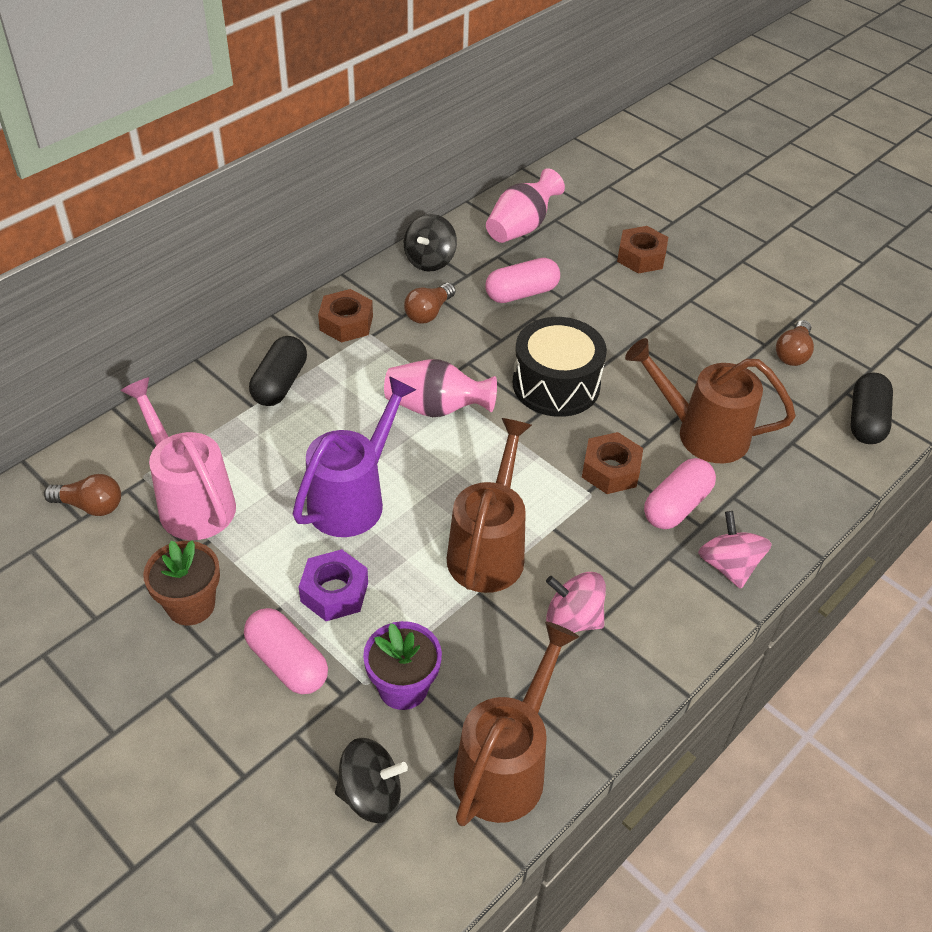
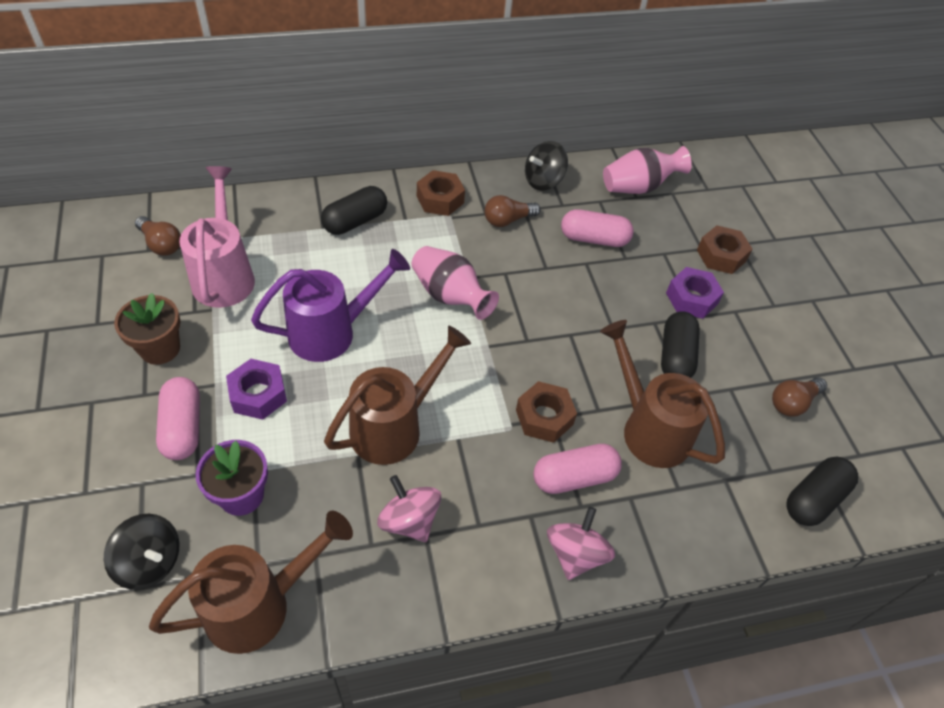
camera: 30 degrees right, 5 degrees up
(556, 384) = (559, 324): black drum -> none
(647, 306) = (691, 298): none -> purple nut
(674, 362) = (675, 356): none -> black capsule

